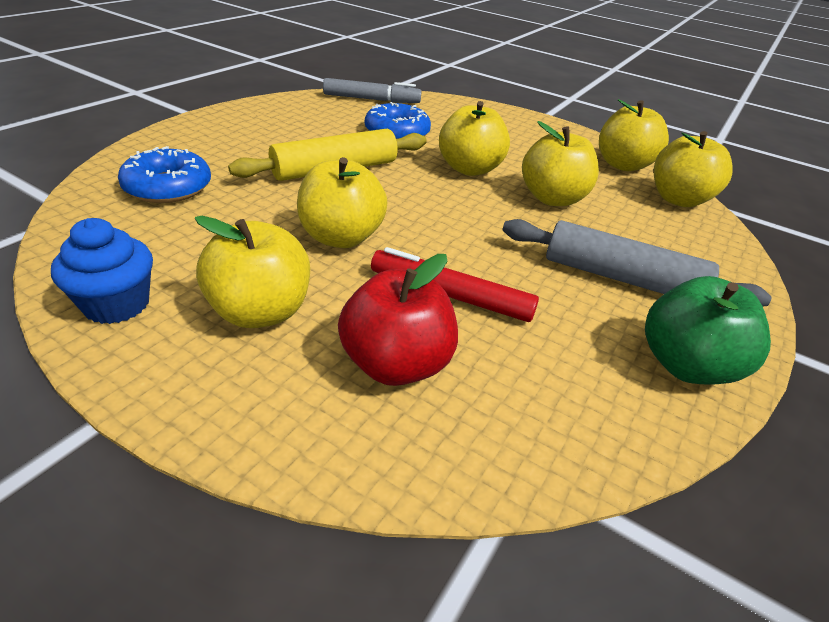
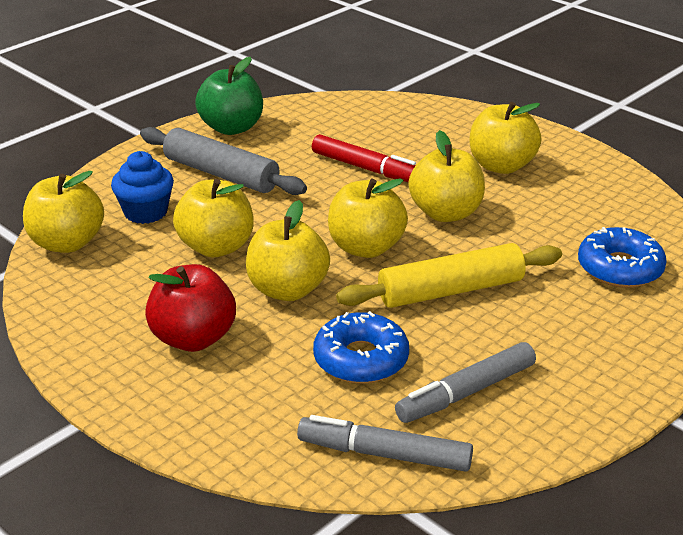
camera: 165 degrees left, 5 degrees down
(116, 304) = (597, 174): blue cupcake -> blue cupcake (145, 212)
(325, 119) = (466, 392): none -> grey marker
(396, 364) = (415, 138): red apple -> red apple (193, 338)
(623, 165) = (74, 294): yellow apple -> yellow apple (366, 248)

